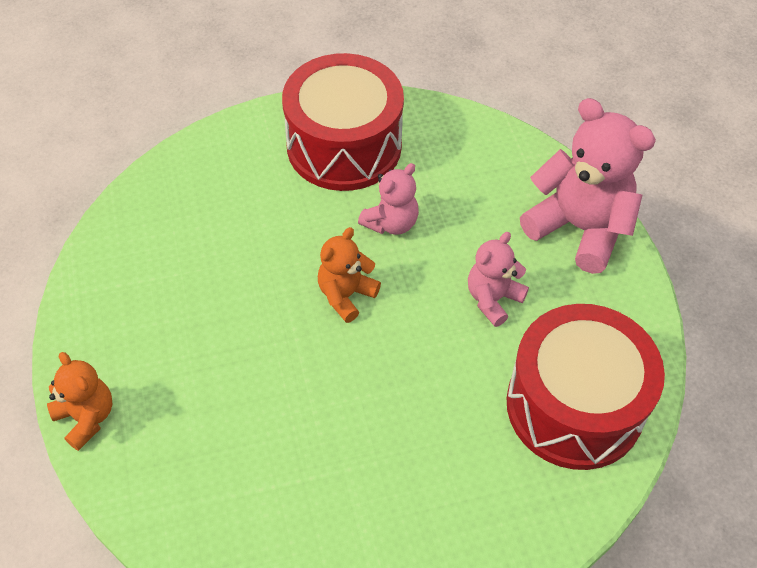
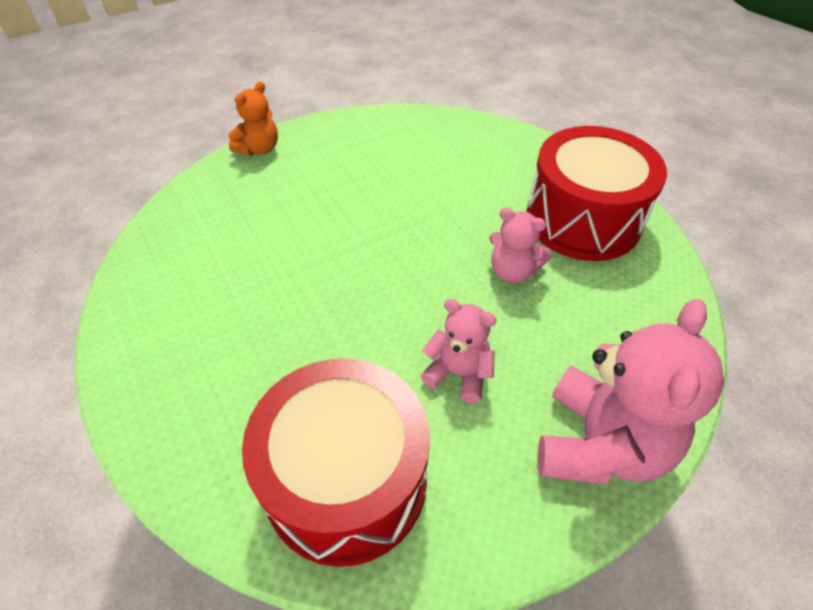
camera: 75 degrees right, 5 degrees down
(346, 295) = (415, 258): orange teddy bear -> none

